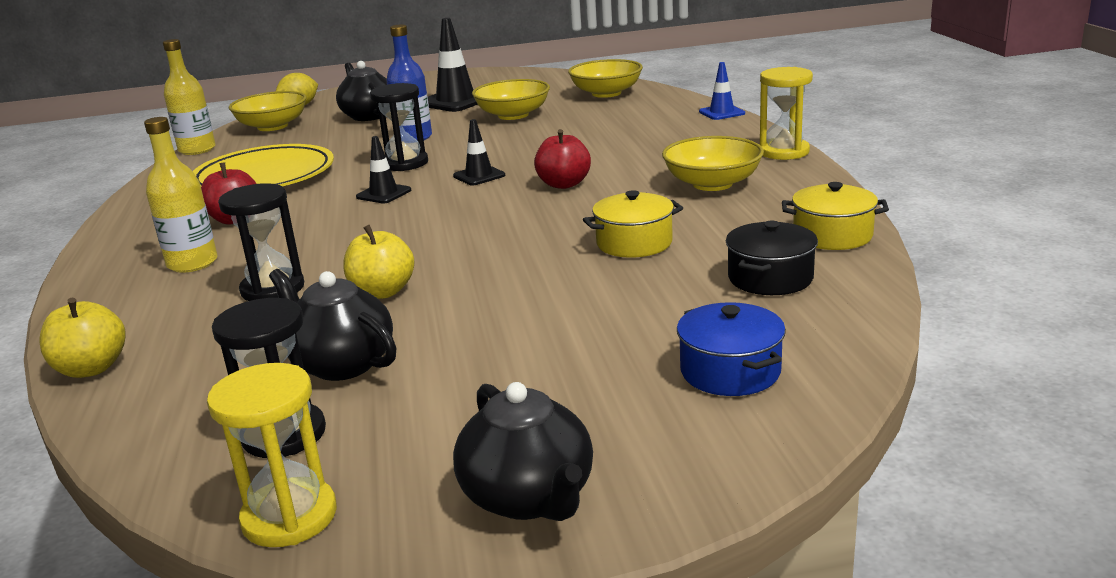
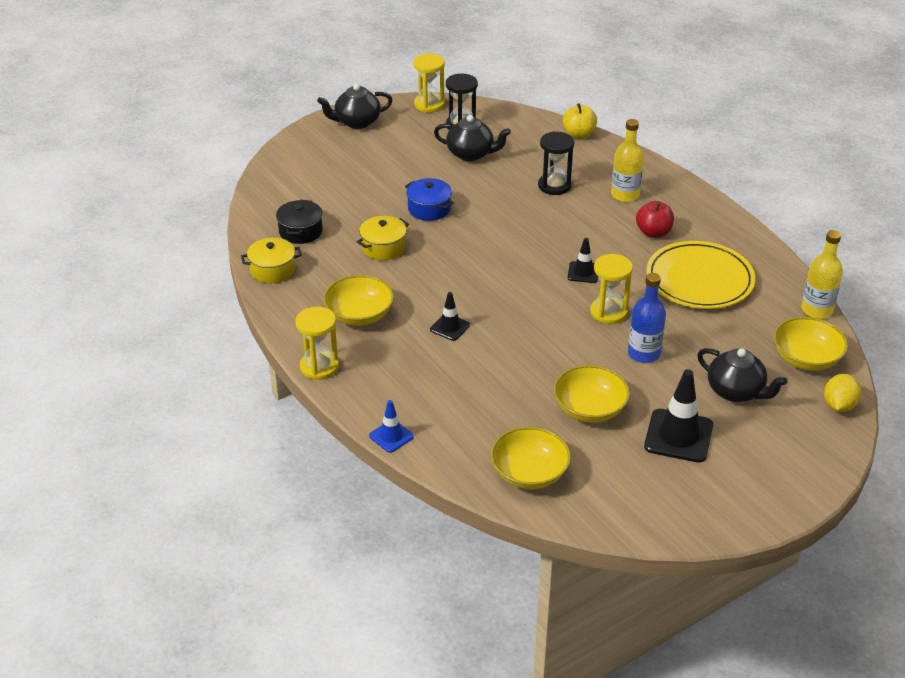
camera: 155 degrees right, 15 degrees up
(382, 292) = (494, 192): yellow apple -> none
(405, 163) = (608, 312): black hourglass -> yellow hourglass
(479, 176) = (534, 303): black traffic cone -> black traffic cone (450, 327)
(529, 497) = (356, 122): black teapot -> black teapot turned 60 degrees counterclockwise
(564, 184) = (463, 300): red apple -> none
(730, 371) = (305, 177): blue pot -> blue pot (429, 209)

